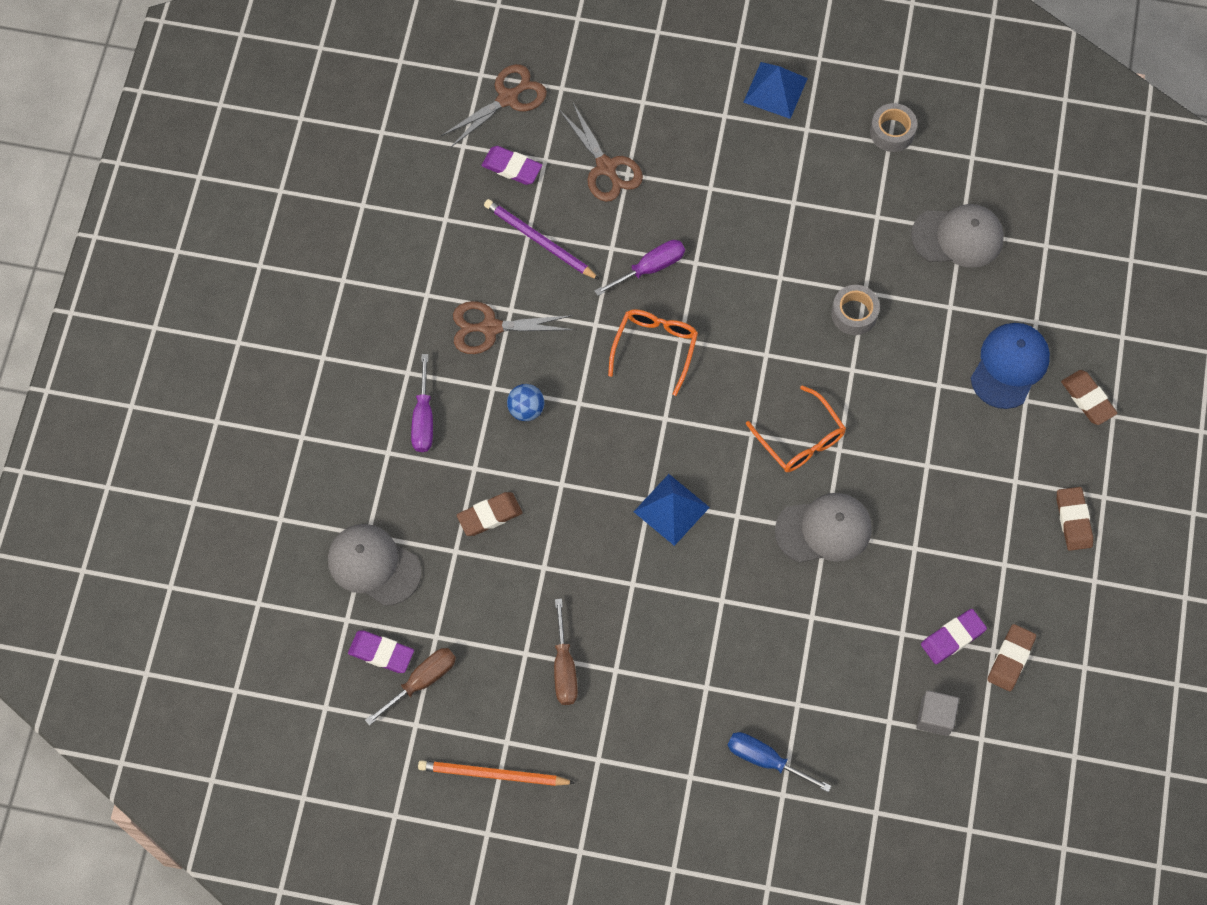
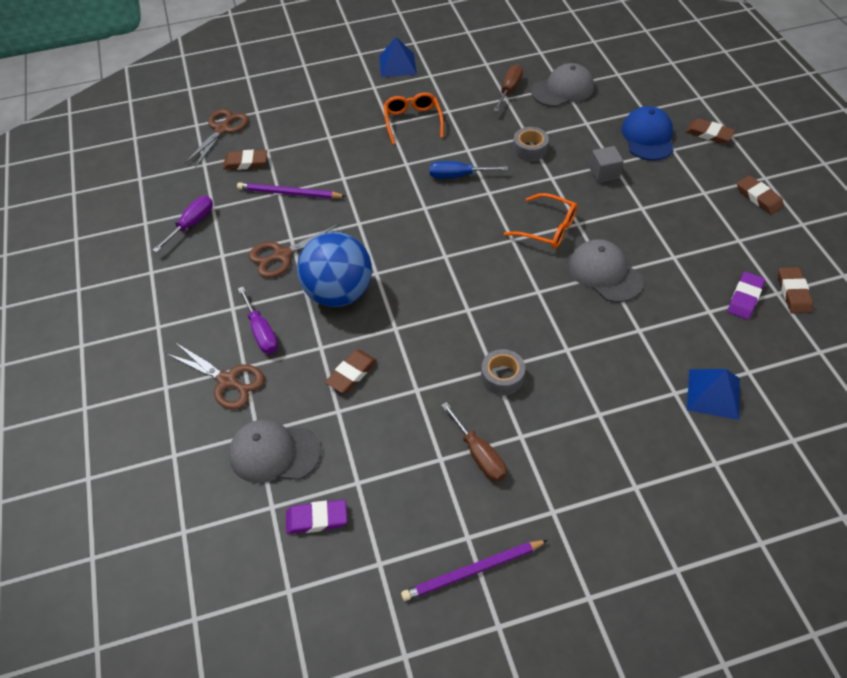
camera: 25 degrees left, 15 degrees down
(421, 681) = (365, 524): brown screwdriver -> brown screwdriver (509, 90)
(493, 774) = (472, 571): orange pencil -> purple pencil
(512, 167) = (246, 162): purple eraser -> brown eraser
(526, 409) = (339, 293): blue ball -> blue ball, size x2.30
(606, 167) = (312, 139): brown scissors -> brown scissors (227, 381)
(650, 268) = (377, 178): purple screwdriver -> purple screwdriver (192, 224)
(655, 348) = (410, 219): orange glasses -> orange glasses (412, 121)
(671, 509) = (488, 308): blue pyramid -> blue pyramid (713, 394)
(765, 760) = (683, 444): blue screwdriver -> blue screwdriver (458, 176)
(824, 530) = (604, 273): grey cap -> grey cap turned 90 degrees counterclockwise
(892, 132) = (484, 58): grey tape -> grey tape (502, 377)
(935, 717) = (777, 353): grey cube -> grey cube (604, 173)

